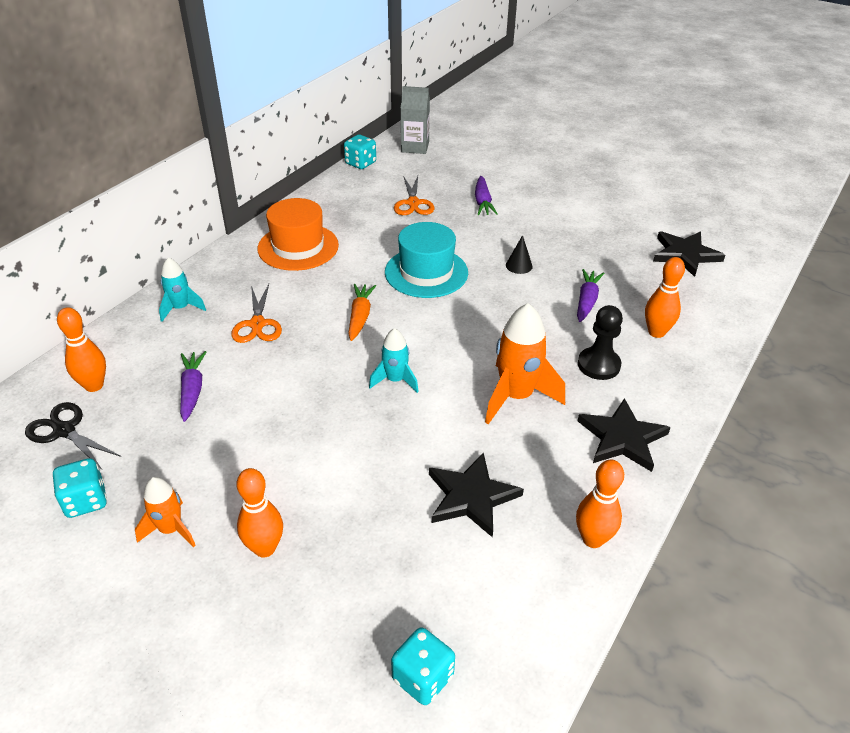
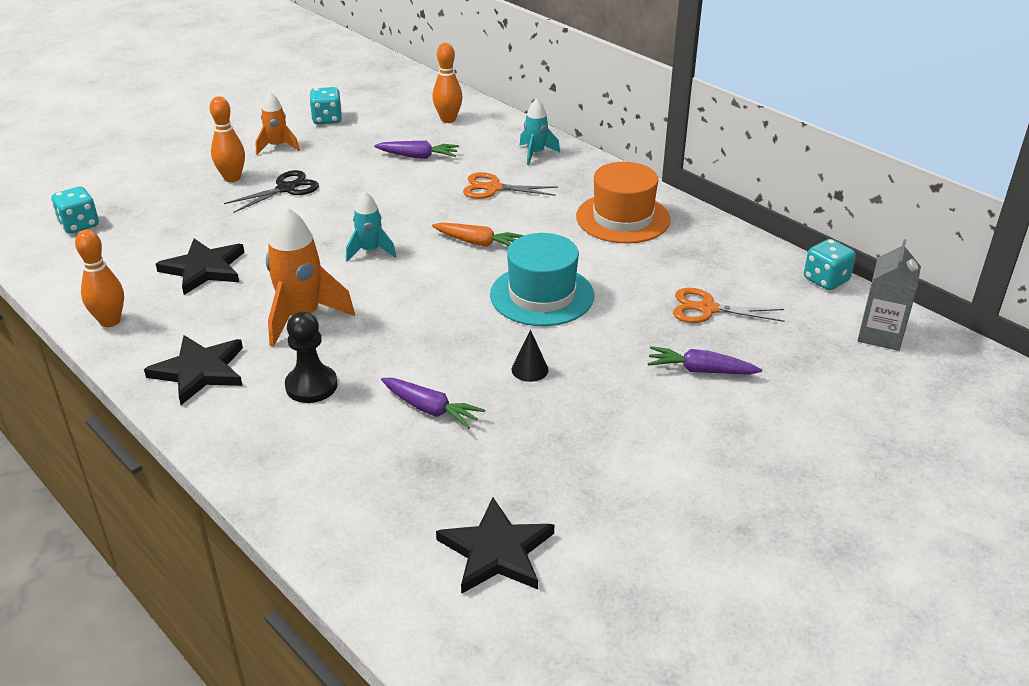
camera: 105 degrees right, 5 degrees down
(64, 431) = (403, 111): black scissors -> black scissors (286, 188)
(656, 332) = (339, 453): orange bowling pin -> none

